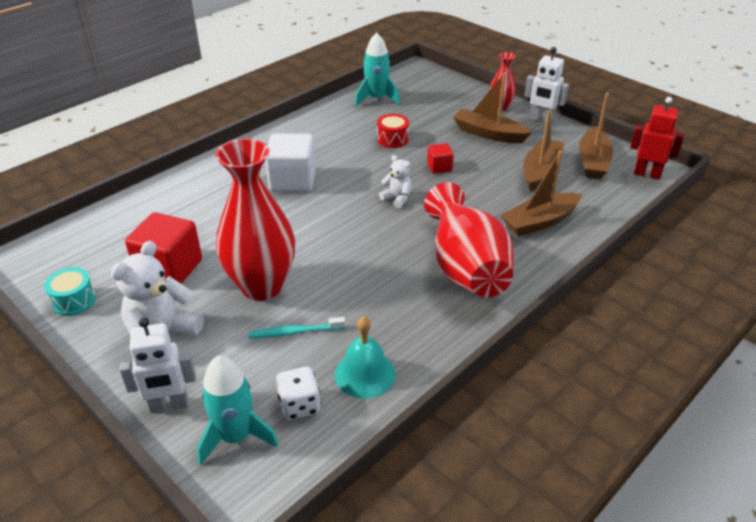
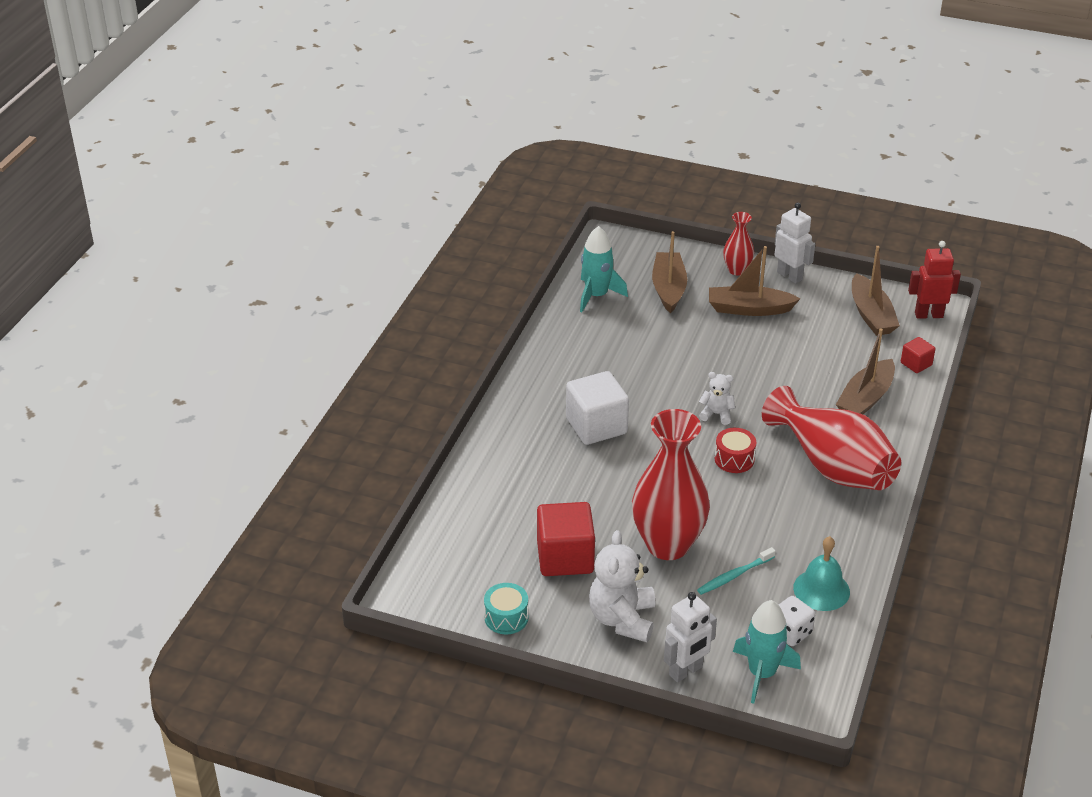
camera: 25 degrees left, 0 degrees up
(392, 139) = (657, 344): red drum -> red drum (734, 459)
(439, 167) = (730, 365): red cube -> red cube (916, 364)
(540, 171) = (830, 341): brown boat -> brown boat (668, 289)
(541, 120) = (790, 276): white robot -> white robot turned 135 degrees counterclockwise

